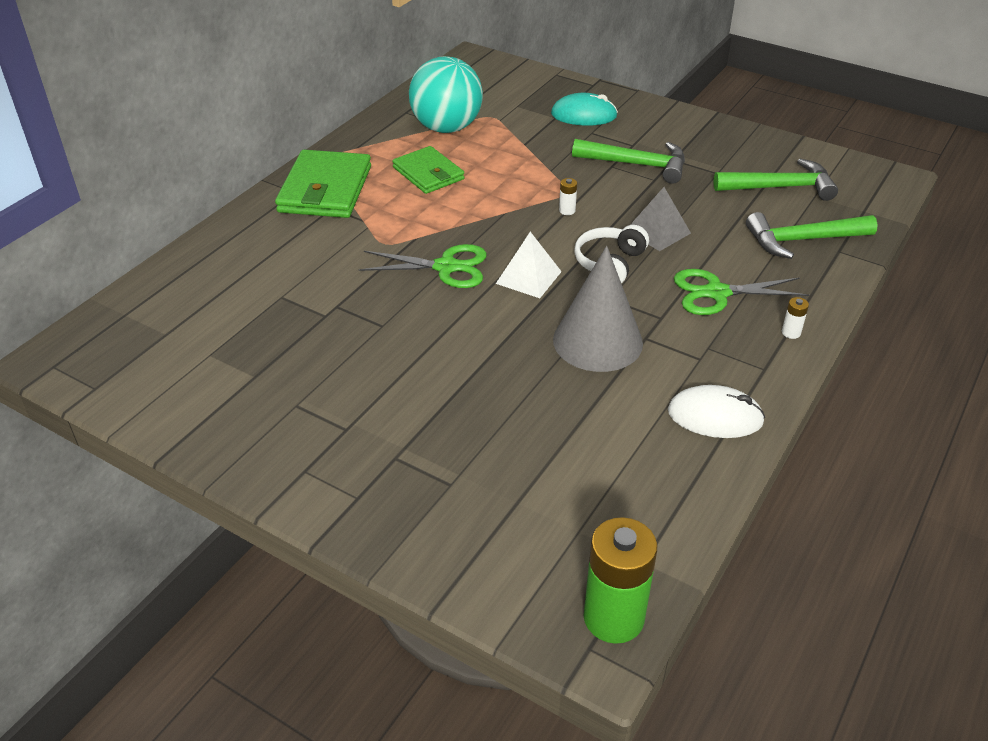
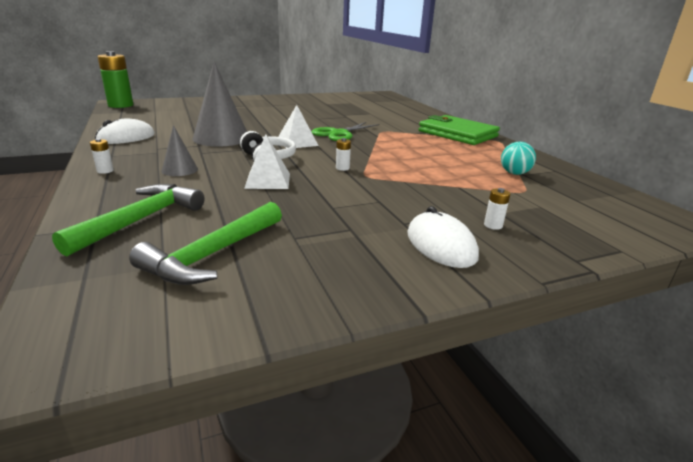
camera: 125 degrees right, 15 degrees down
(428, 173) = (447, 153): green wallet -> none
(446, 128) = (514, 173): turquoise ball -> turquoise ball, size x0.48
(584, 115) = (493, 225): turquoise mouse -> white battery
(636, 165) = (365, 210): green hammer -> none
(642, 124) = (441, 245): none -> white mouse
(658, 231) = (268, 180): grey pyramid -> white pyramid
(717, 293) = (180, 170): green scissors -> grey cone

